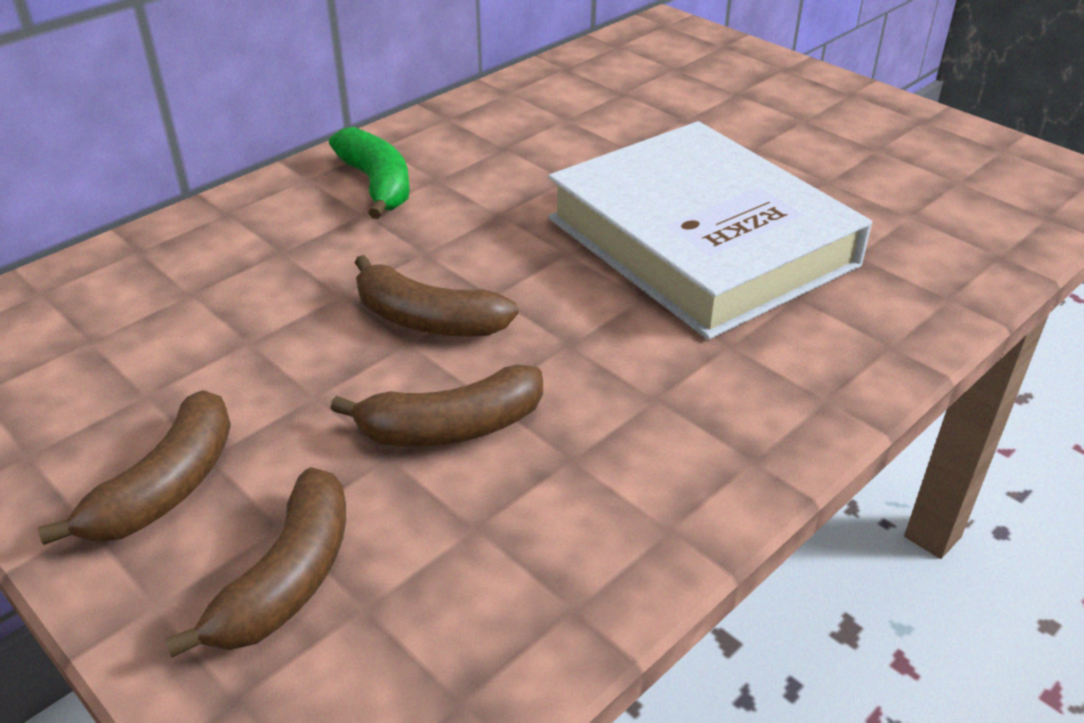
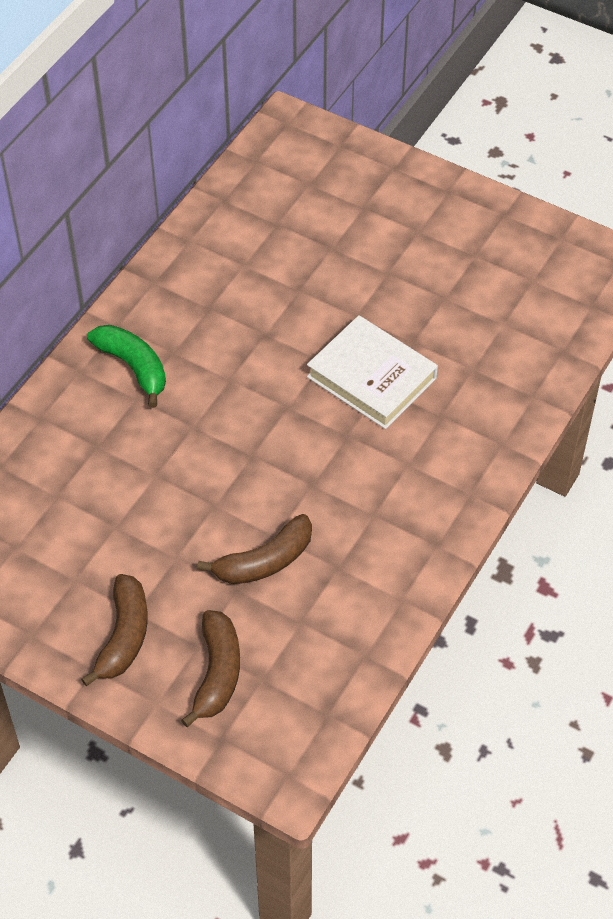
camera: 15 degrees left, 15 degrees up
(428, 320) = (219, 484): brown banana -> none
(700, 241) = (371, 377): white book -> white book, size x0.61

